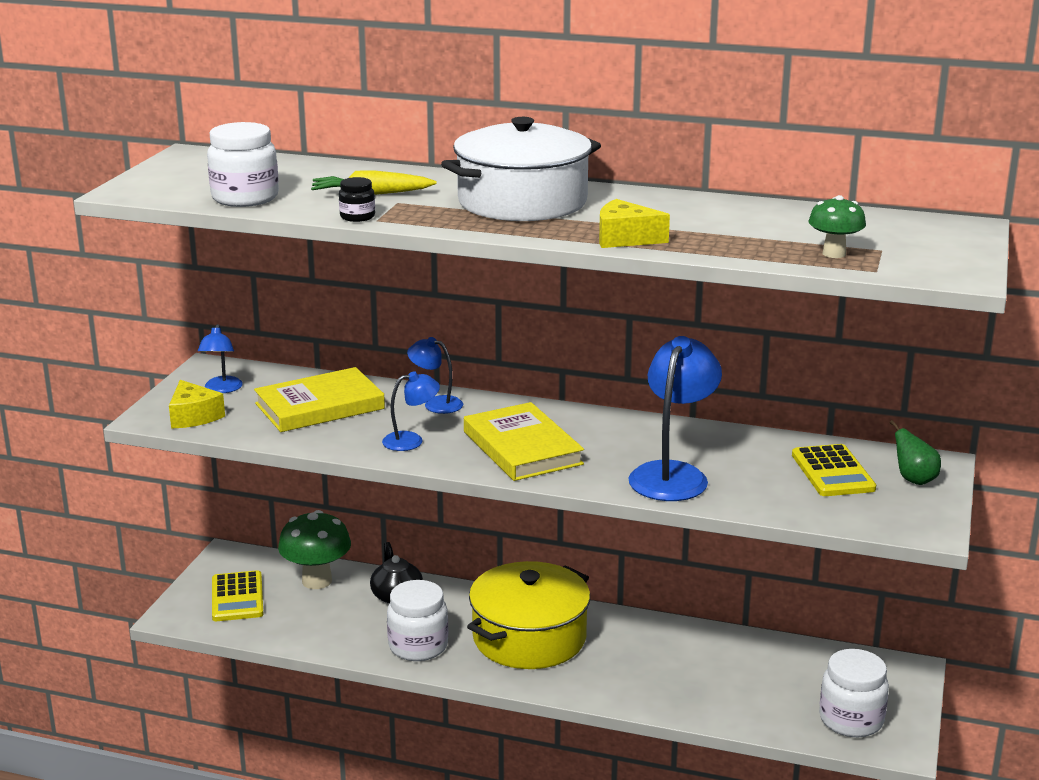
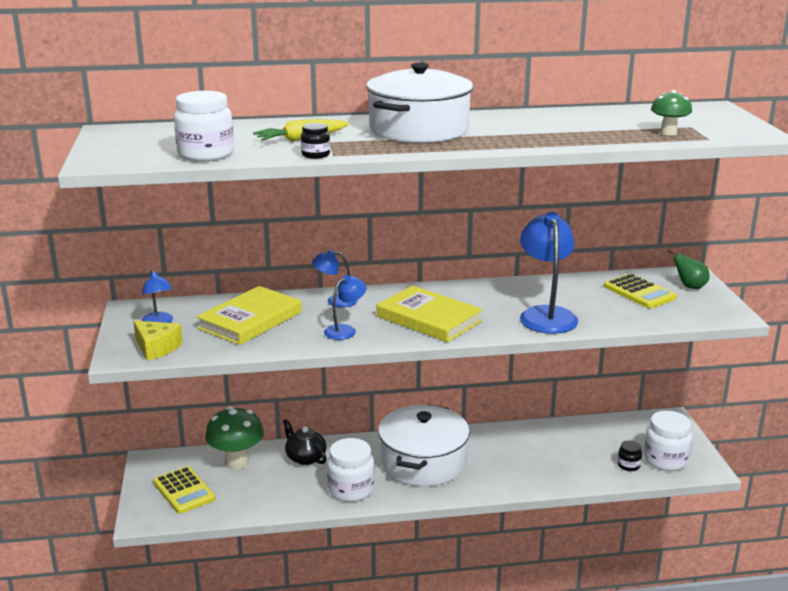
camera: 25 degrees left, 0 degrees up
(529, 638) = (423, 462): yellow pot -> white pot
(625, 238) = (526, 142): yellow cheese -> none
(792, 713) = (628, 465): none -> black jar

